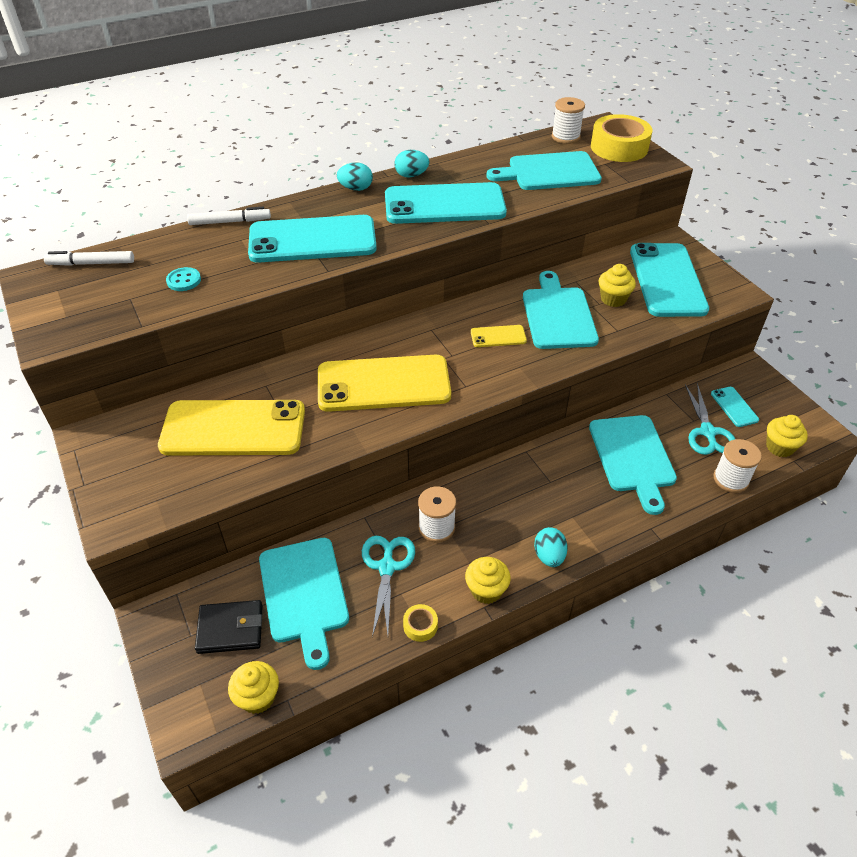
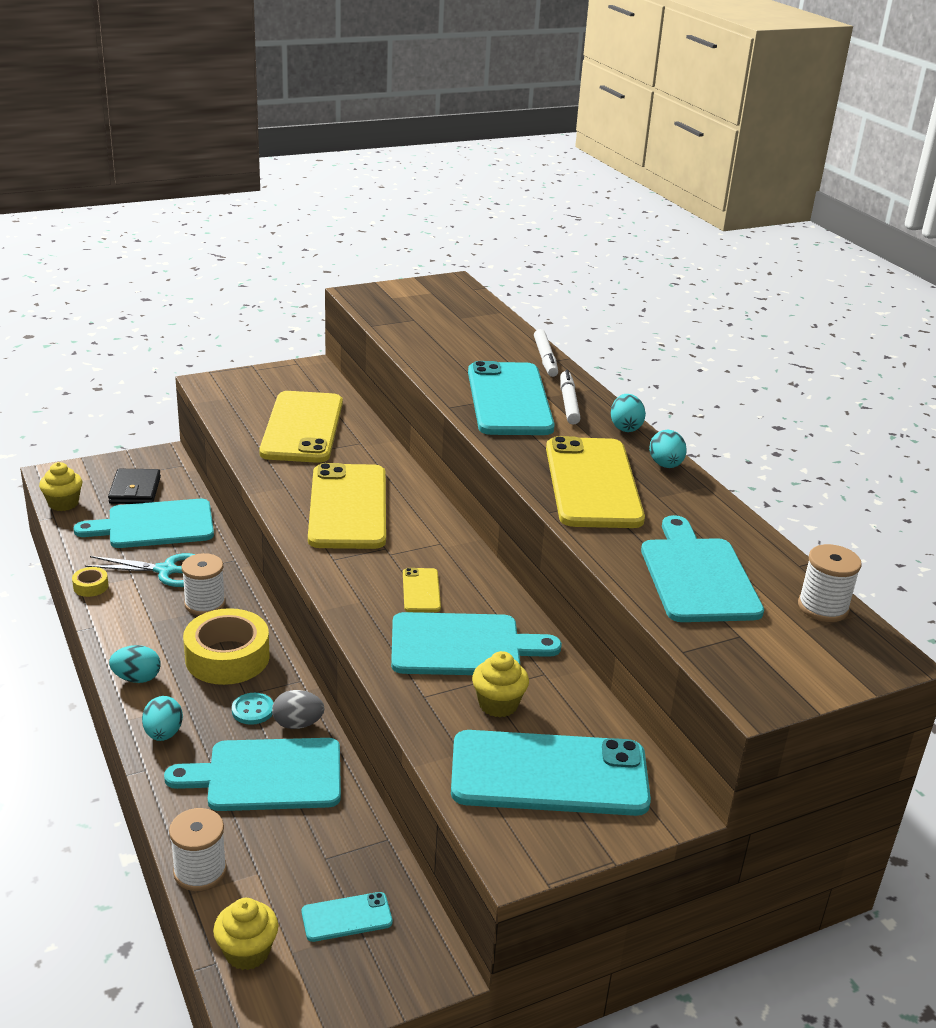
camera: 90 degrees right, 15 degrees down
(91, 263) = (471, 302): white marker -> white marker (568, 403)
(184, 280) = (439, 340): turquoise button -> turquoise button (253, 710)
(444, 204) = (592, 483): turquoise phone -> yellow phone
(486, 590) = (112, 629): yellow cupcake -> none
(575, 447) = (298, 724): none -> grey egg
(609, 524) = (163, 734): none -> turquoise egg
(619, 147) = (802, 660): yellow tape -> yellow tape (227, 657)
(707, 432) = (297, 868): turquoise scissors -> none

